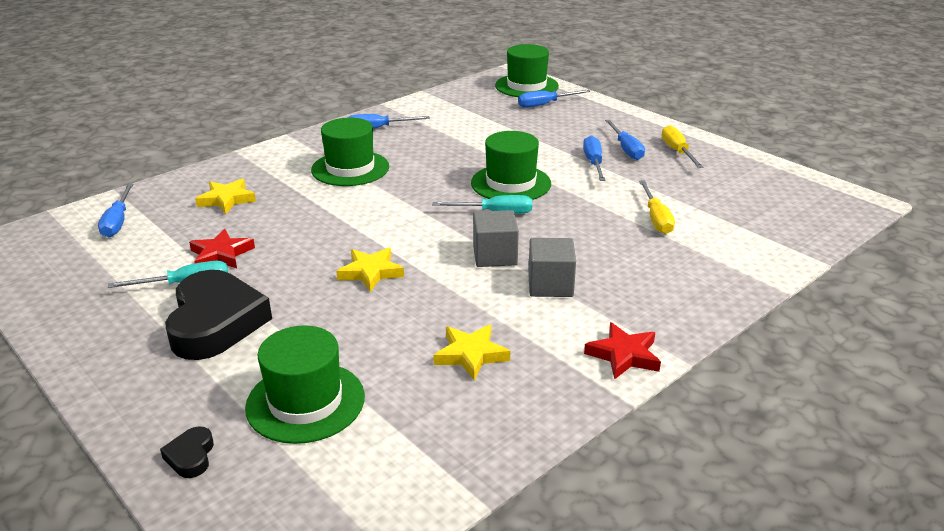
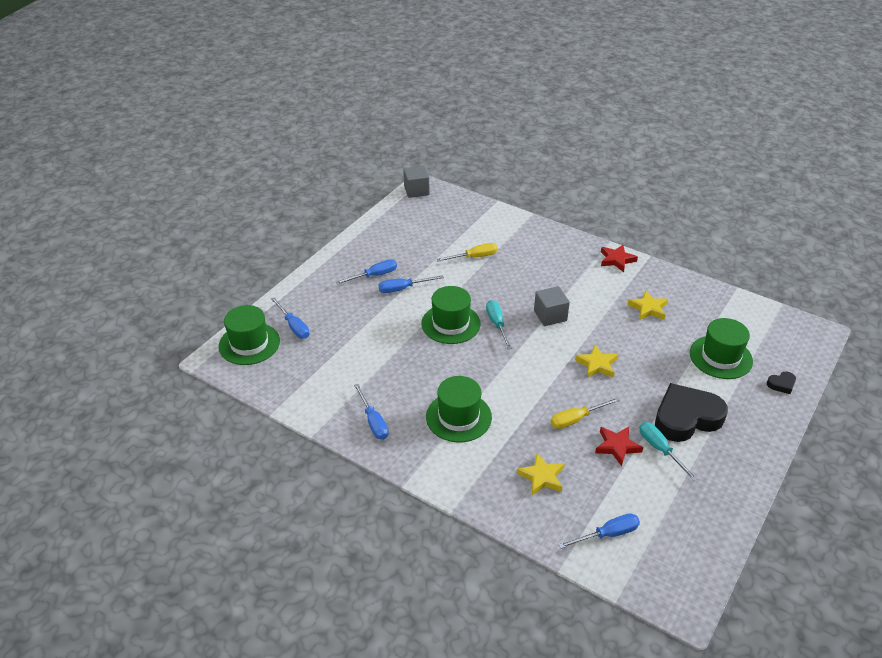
camera: 105 degrees left, 10 degrees up
(550, 285) = (570, 290): grey cube -> grey cube (416, 191)
(677, 151) = (371, 253): yellow screwdriver -> yellow screwdriver (576, 419)

